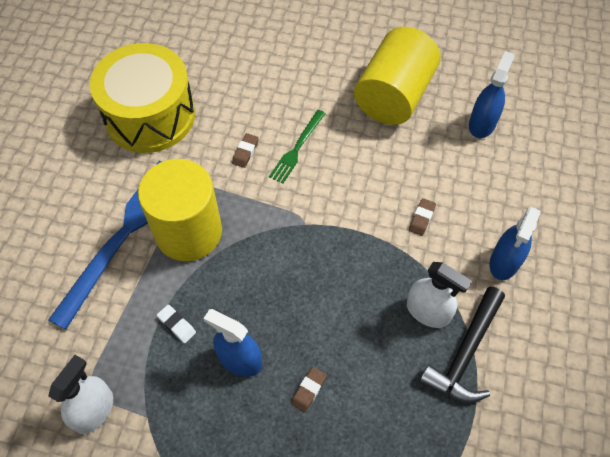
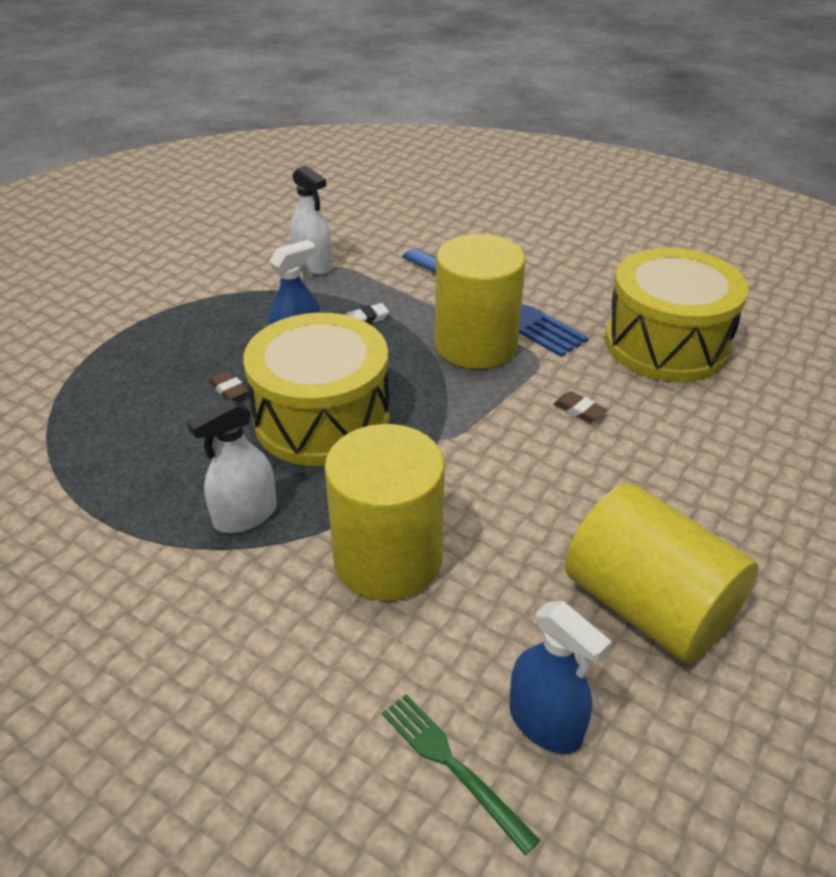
camera: 110 degrees right, 20 degrees down
(297, 148) = (569, 460): green fork -> green fork (453, 766)
(316, 305) = (322, 419): none -> yellow drum
(421, 218) = (388, 559): brown eraser -> yellow cylinder
(465, 354) = (165, 533): black hammer -> none
(504, 262) = (259, 634): blue spray bottle -> none

